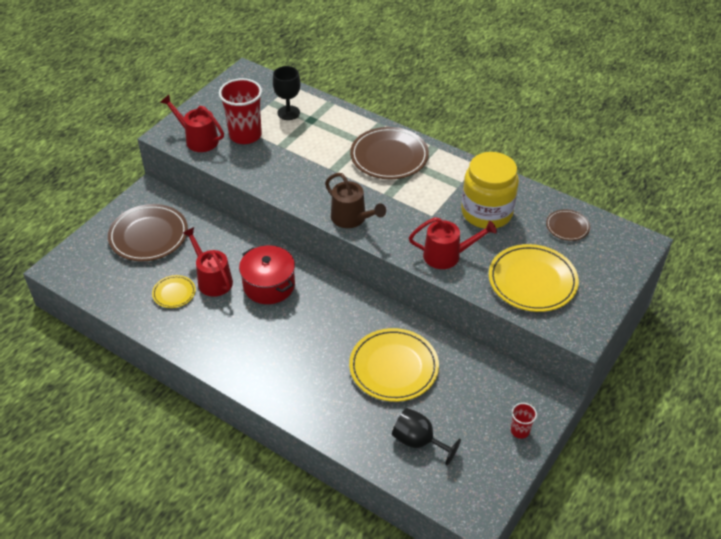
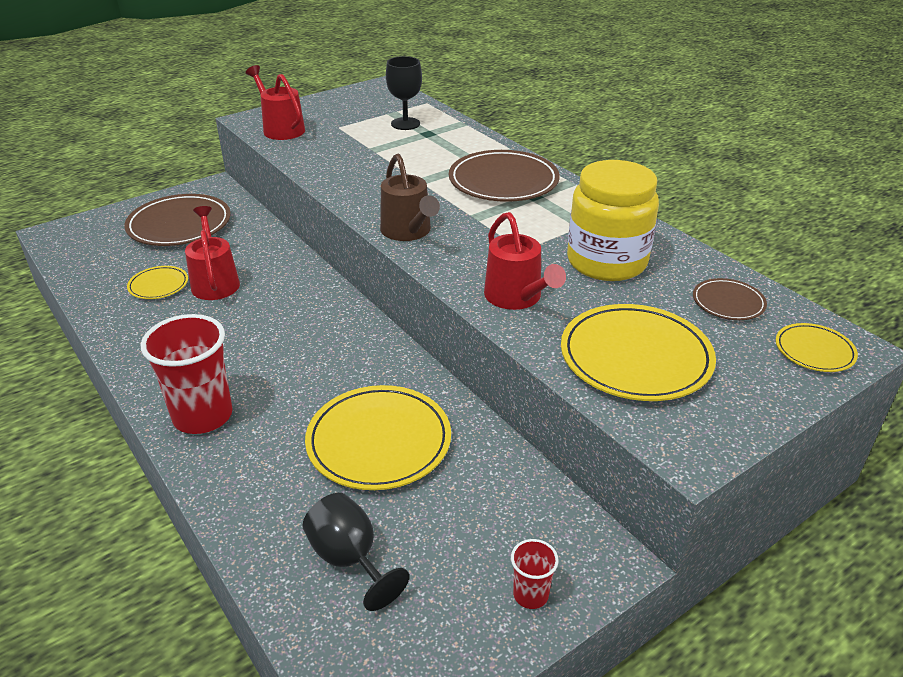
camera: 20 degrees right, 10 degrees down
(245, 135) = (338, 134): red cup -> red cup (203, 416)
(269, 285) = (279, 303): red pot -> none
(447, 255) = (517, 298): red watering can -> red watering can turned 45 degrees clockwise
(623, 250) = (814, 351): none -> yellow plate

